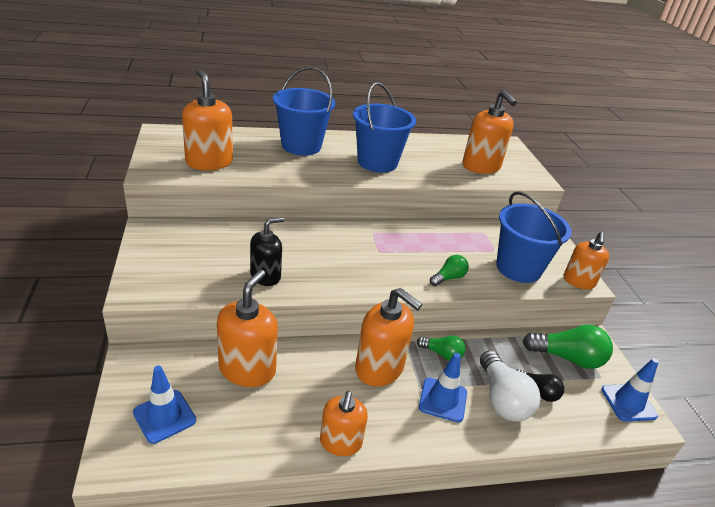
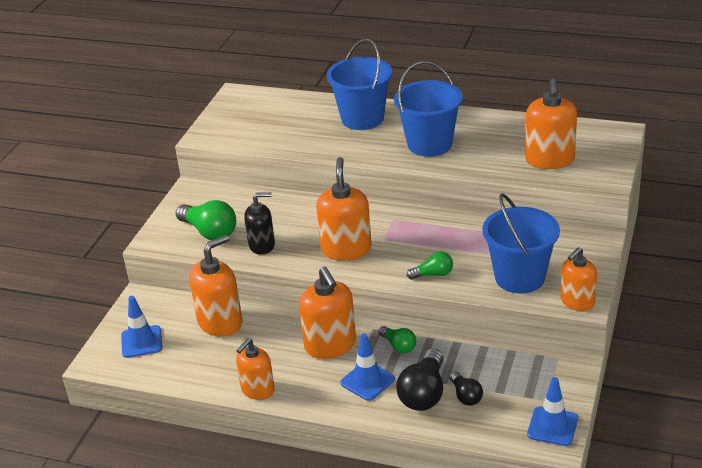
camera: 35 degrees right, 0 degrees up
(209, 162) = (260, 130): orange soap dispenser -> orange soap dispenser (346, 249)
(502, 399) = (424, 393): white light bulb -> black light bulb
(567, 358) = (527, 376): green light bulb -> green light bulb (209, 232)

